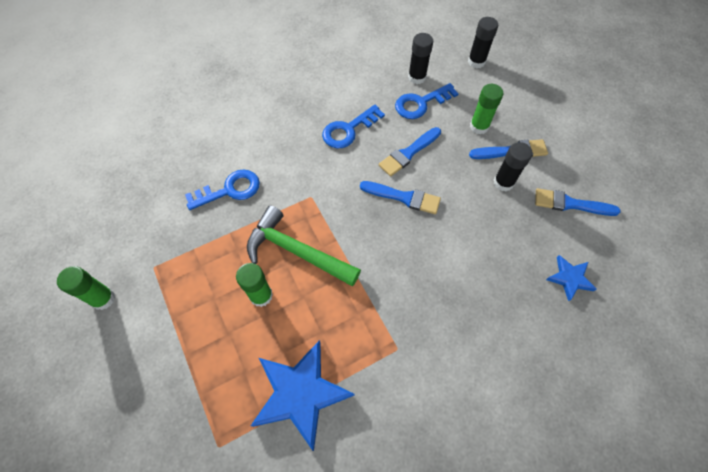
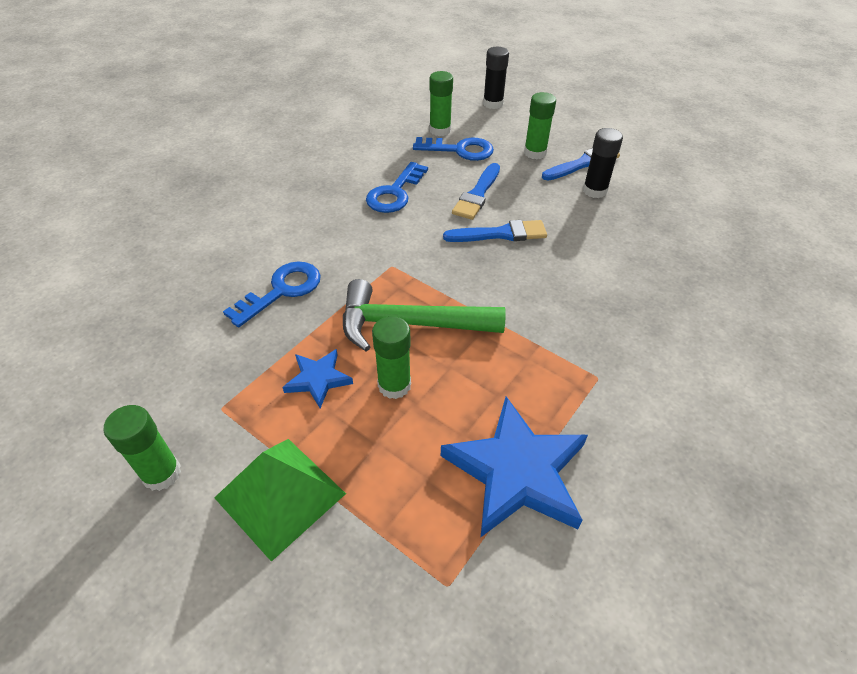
camera: 25 degrees left, 15 degrees down
(158, 343) = (280, 495): none -> green pyramid
(417, 77) = (440, 130): black glue stick -> green glue stick
(420, 103) = (460, 150): blue key -> blue key turned 120 degrees counterclockwise
(569, 278) = (721, 249): blue star -> blue star (318, 379)
(570, 204) = (672, 189): blue brush -> none

